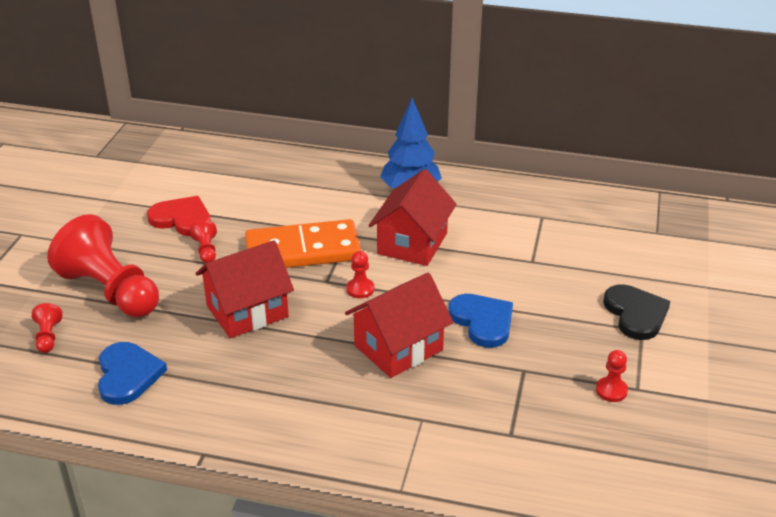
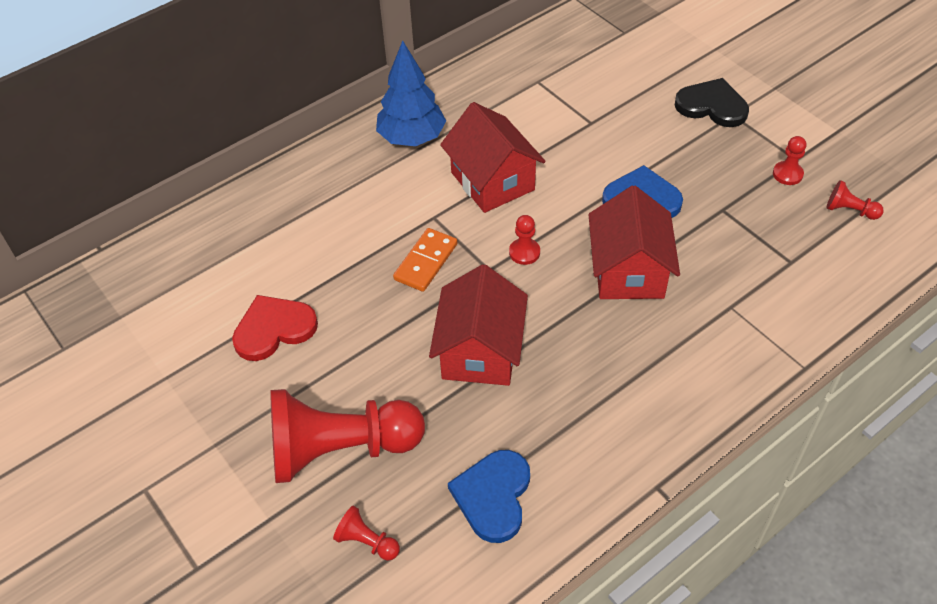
camera: 50 degrees left, 15 degrees up
(128, 375) = (493, 496): blue heart -> blue heart turned 105 degrees counterclockwise
(206, 250) = (350, 336): red pawn -> red pawn (849, 210)
(303, 250) = (426, 262): orange domino -> orange domino, size x0.55

